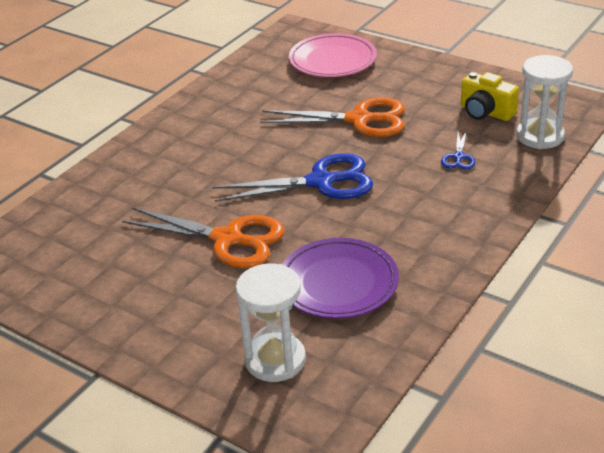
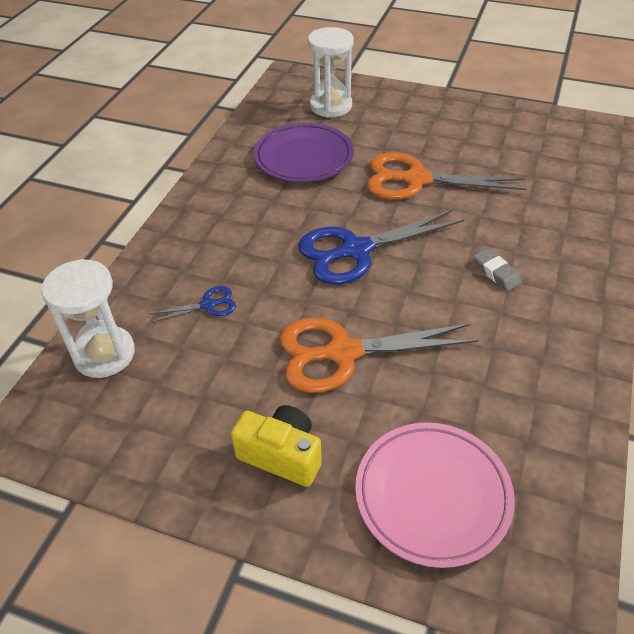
camera: 165 degrees right, 10 degrees up
(214, 153) = (496, 273): none -> grey eraser
(458, 157) = (208, 305): blue scissors -> blue scissors turned 75 degrees clockwise
(485, 112) = (172, 392): yellow camera -> yellow camera (281, 455)

